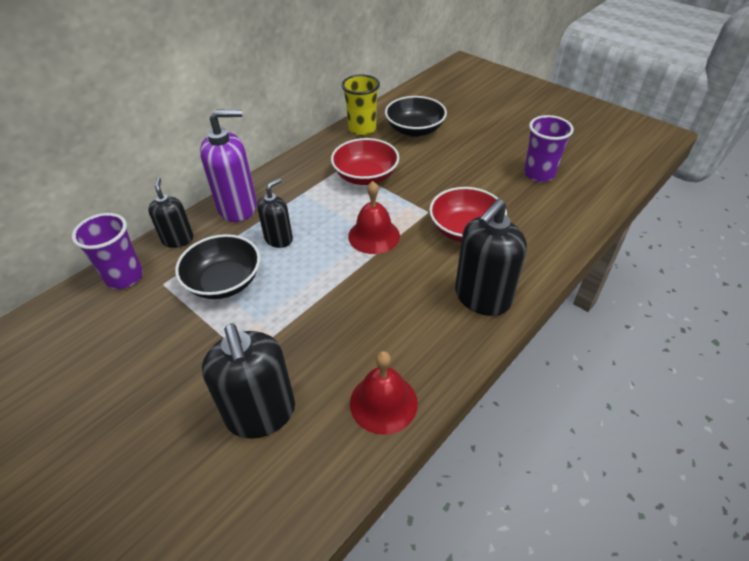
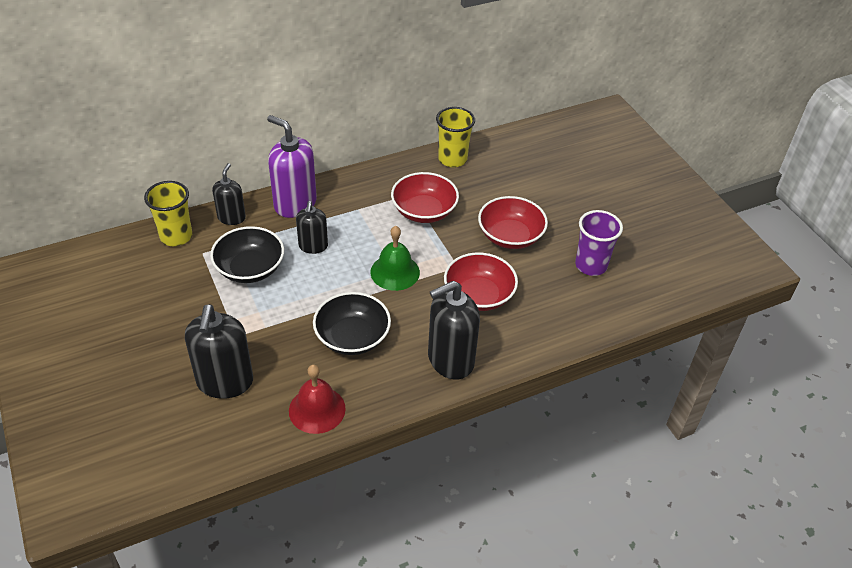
camera: 20 degrees right, 0 degrees up
(124, 277) = (176, 236): purple cup -> yellow cup
(238, 207) = (295, 204): purple soap dispenser -> purple soap dispenser turned 150 degrees counterclockwise
(279, 239) = (313, 246): black soap dispenser -> black soap dispenser turned 120 degrees clockwise
(374, 235) = (395, 272): red bell -> green bell
(415, 130) = (503, 177): black bowl -> black bowl (352, 337)
(455, 172) = (510, 236): none -> red bowl

